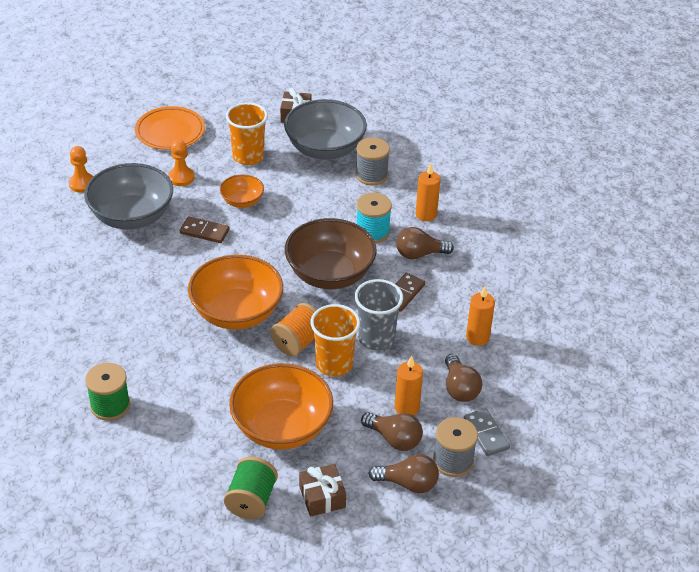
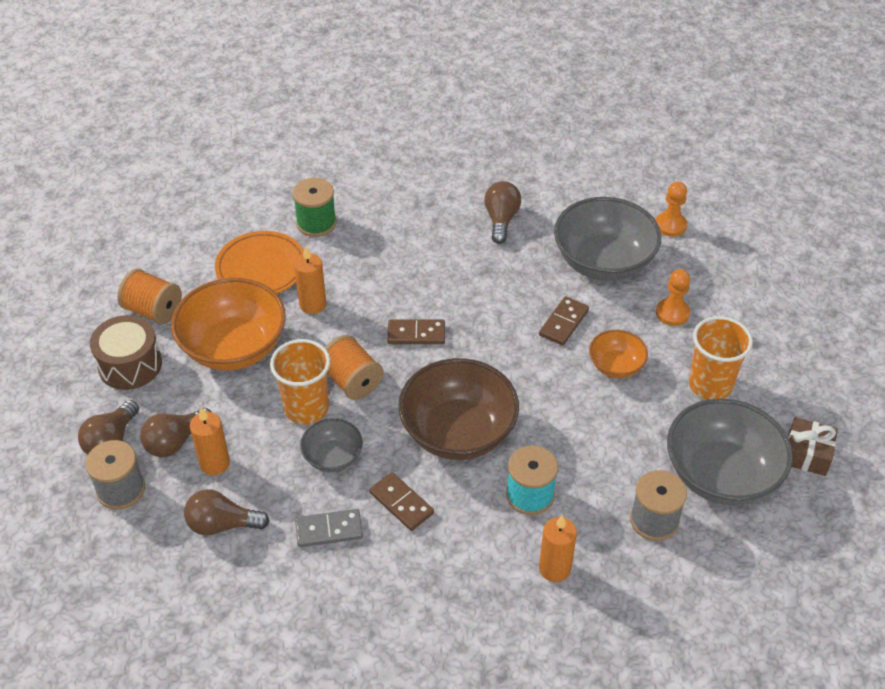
camera: 105 degrees right, 5 degrees up
(170, 132) = (770, 312): orange plate -> orange plate (261, 268)
(237, 313) = (416, 334): orange bowl -> brown domino
(251, 500) = (153, 310): green spool -> orange spool
(322, 497) = (130, 365): brown gift -> brown drum
(376, 338) = (333, 457): grey cup -> grey bowl
(419, 254) = (472, 540): brown light bulb -> brown light bulb (501, 220)
(477, 337) = (298, 567): orange candle -> orange candle (313, 304)
(486, 434) = (143, 533): grey domino -> grey domino (329, 530)

